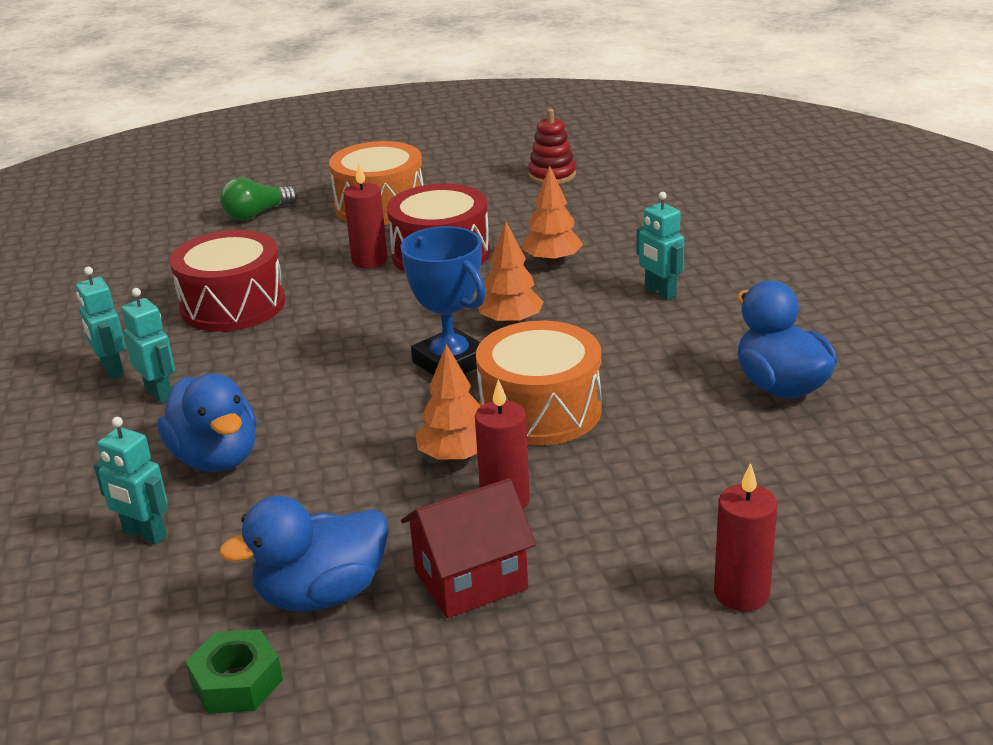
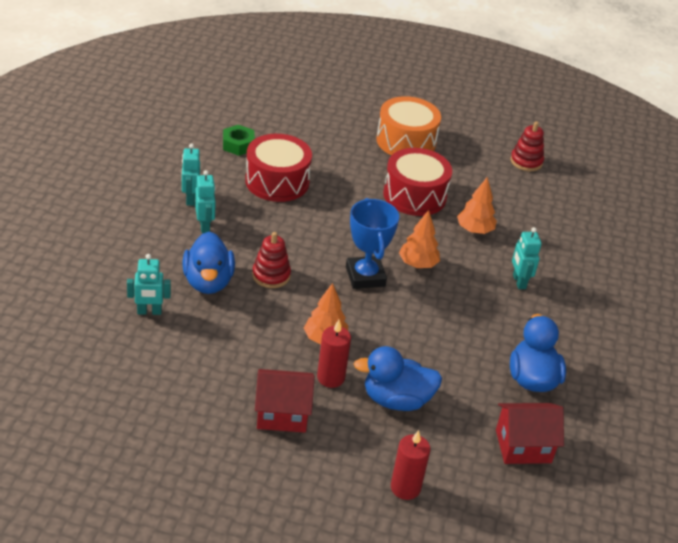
camera: 20 degrees right, 10 degrees up
(144, 534) = (149, 312): turquoise robot -> turquoise robot turned 60 degrees counterclockwise
(236, 682) = (144, 413): green nut -> green nut (238, 145)
(256, 214) = (331, 116): green light bulb -> none
(310, 413) = (271, 275): none -> red stacking toy
(322, 594) = (209, 386): blue duck -> blue duck (396, 400)
(369, 261) = (371, 182): red candle -> none
(540, 410) = (390, 331): orange drum -> none
(848, 467) = (523, 446): none -> red house

